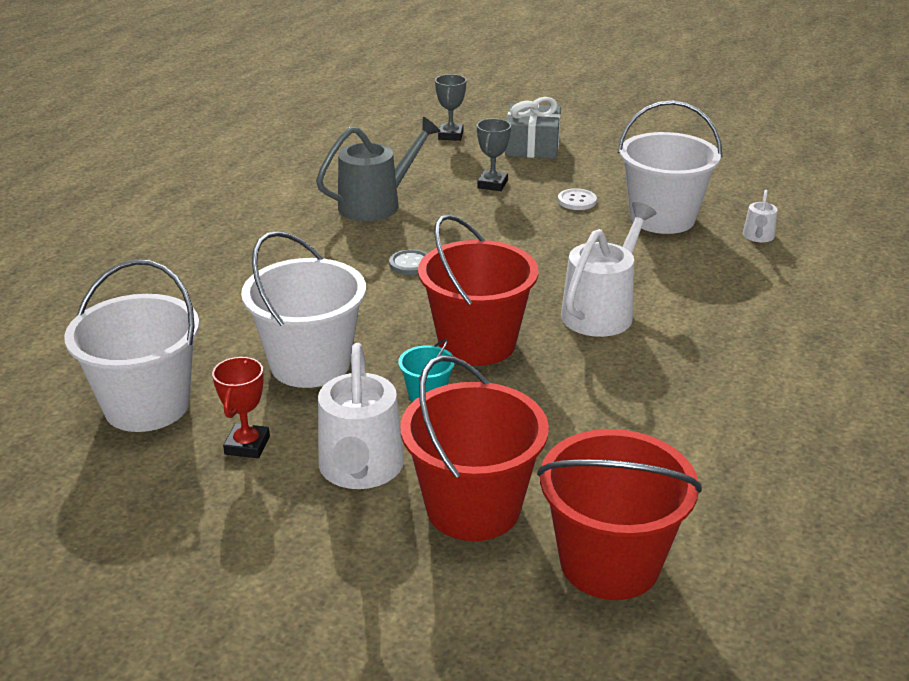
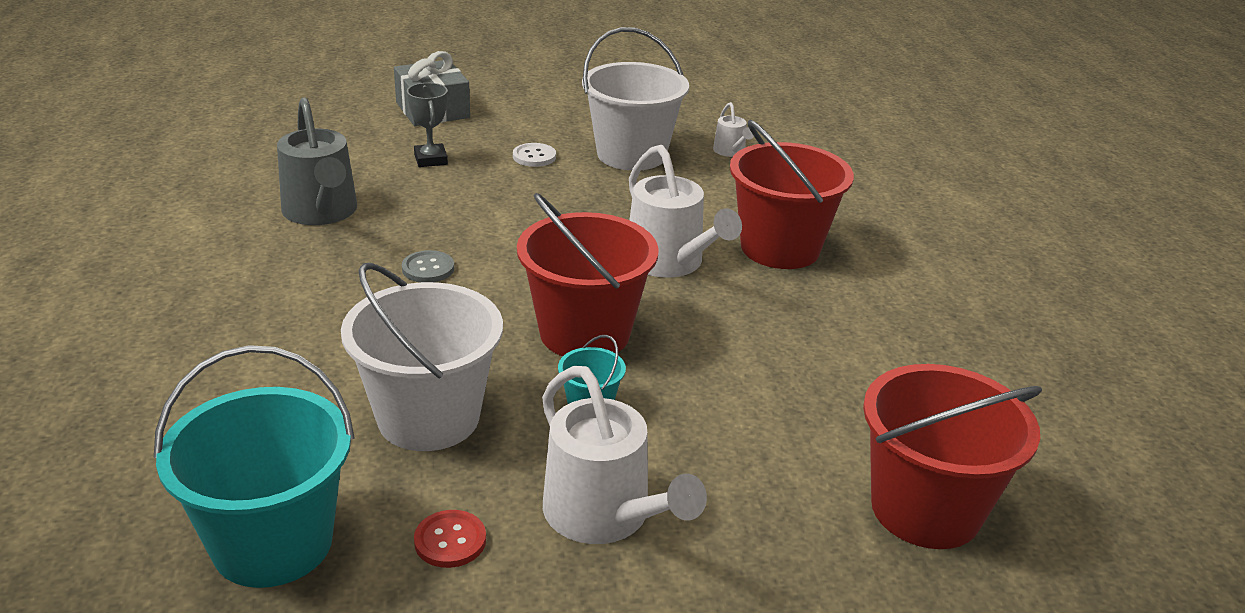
camera: 35 degrees left, 0 degrees up
(147, 406) = (273, 543): white bucket -> turquoise bucket
(247, 445) = (450, 541): red trophy -> red button
(376, 204) = (321, 212): grey watering can -> grey watering can turned 135 degrees clockwise
(450, 135) = (331, 116): grey trophy -> none
(473, 508) = (756, 508): red bucket -> red bucket (780, 248)
(601, 311) = (669, 262): white watering can -> white watering can turned 150 degrees clockwise

